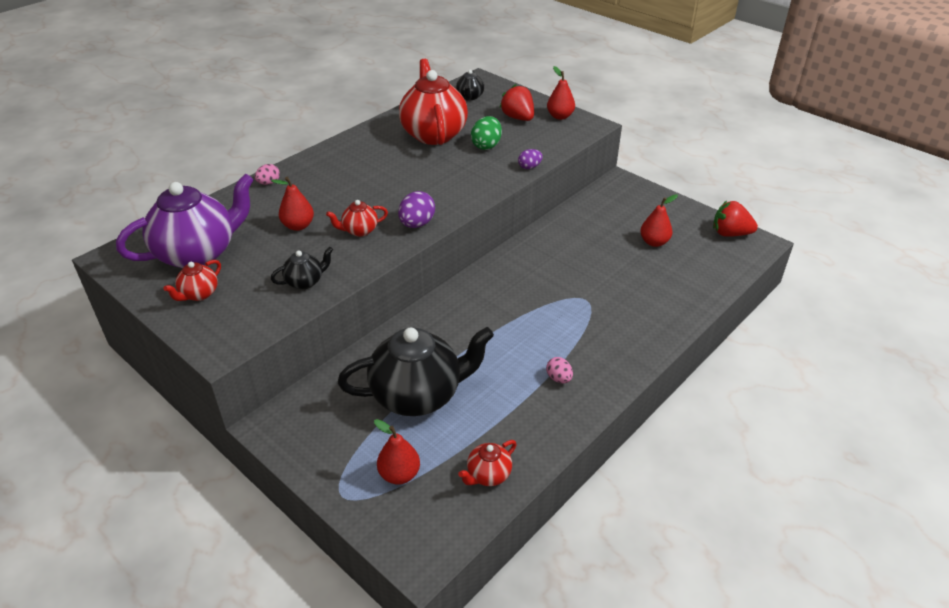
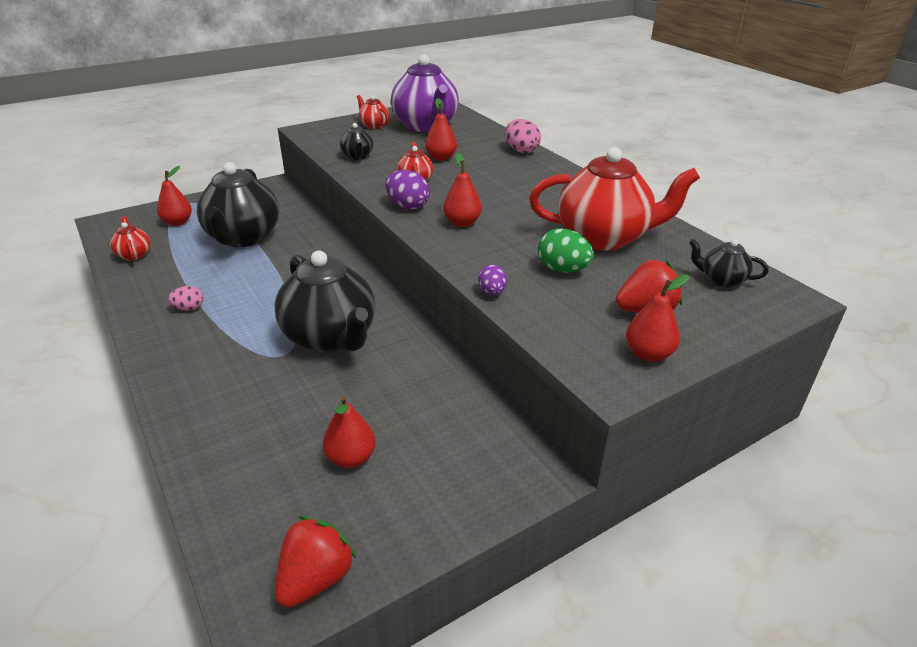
camera: 105 degrees right, 5 degrees down
(269, 183) = (521, 150): pink egg -> pink egg, size x1.60
(436, 192) = (462, 223): none -> red pear
(552, 281) = (330, 337): none -> black teapot

